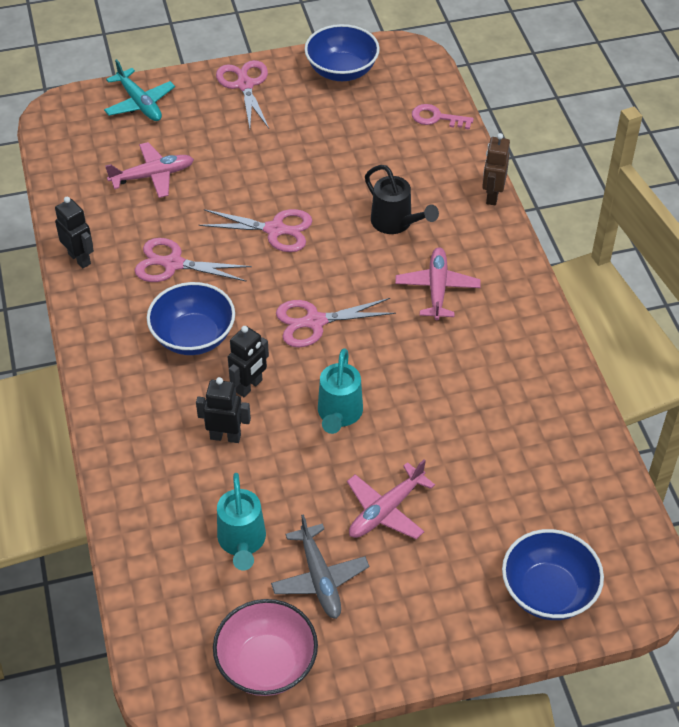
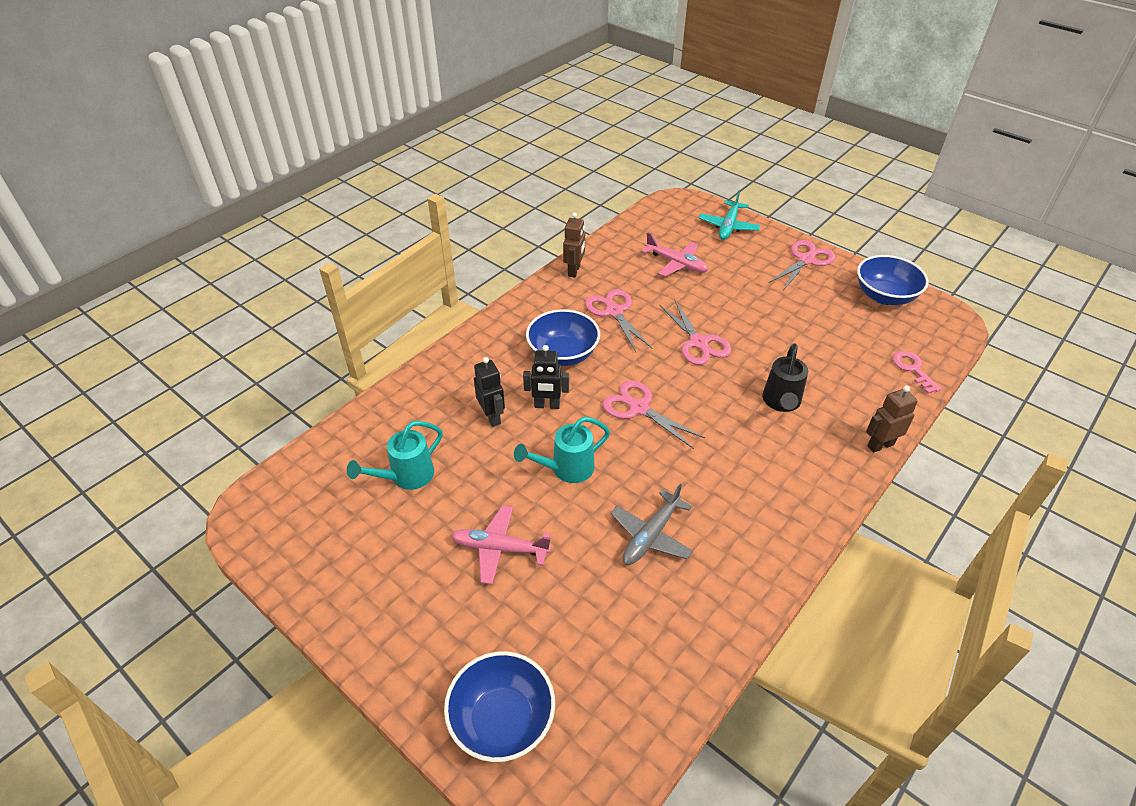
camera: 55 degrees right, 5 degrees down
(80, 258) = (574, 271): black robot -> brown robot
(266, 664) = (306, 551): pink bowl -> none
(319, 578) = (405, 540): grey plane -> grey plane (651, 535)
(437, 289) = (746, 462): pink plane -> none

